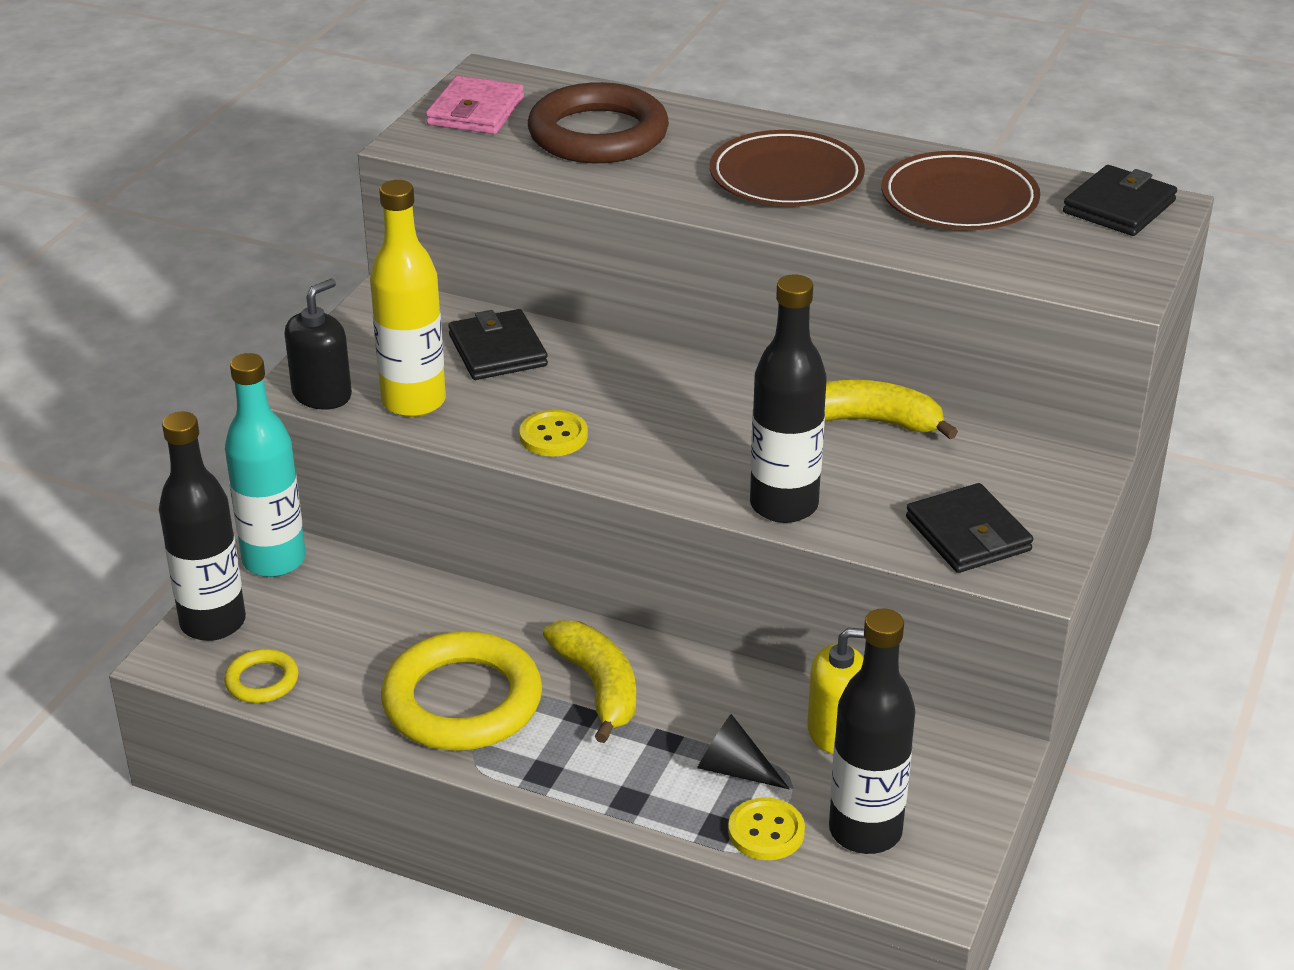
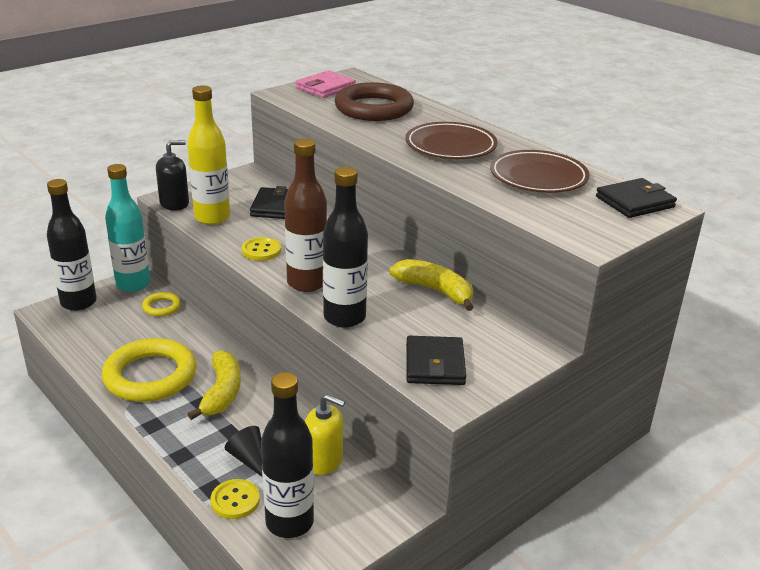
camera: 25 degrees right, 5 degrees down
(262, 681) = (72, 335): yellow ring -> yellow ring (162, 307)
(677, 468) = (307, 283): none -> brown bottle

